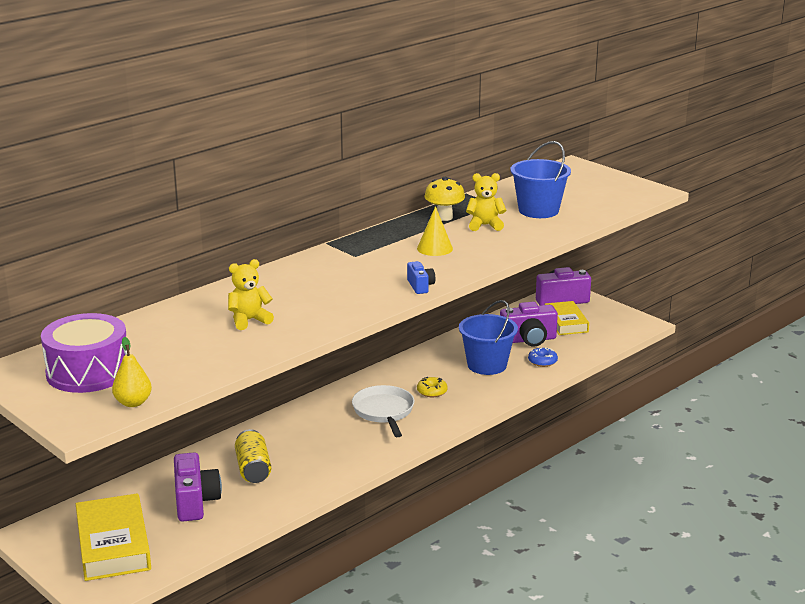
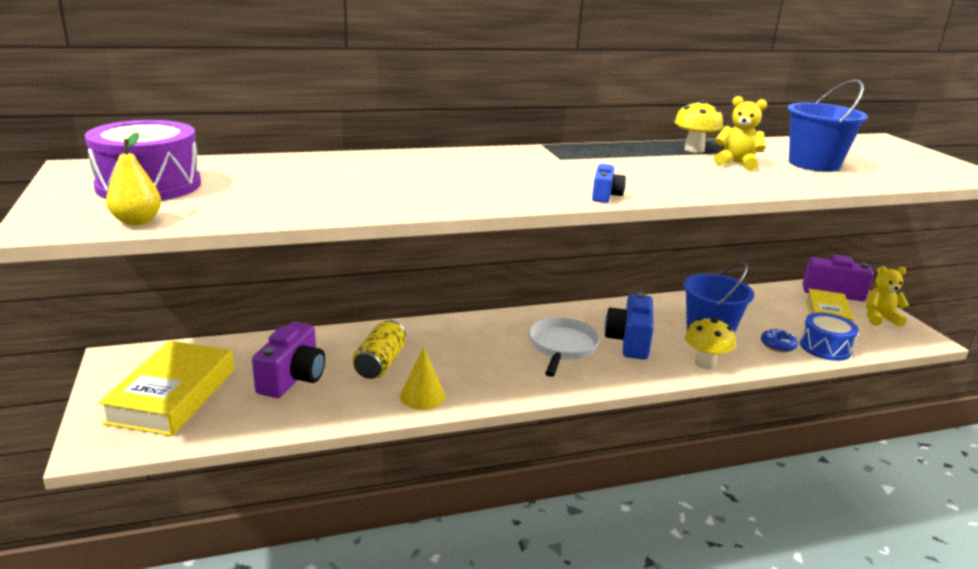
camera: 25 degrees right, 0 degrees up
(249, 320) = (375, 182): yellow teddy bear -> yellow teddy bear (879, 319)
(432, 391) = (629, 341): yellow donut -> blue camera
(434, 248) = (657, 169): yellow cone -> yellow cone (422, 396)
(498, 392) = (705, 363): none -> yellow mushroom
(528, 340) = (773, 320): purple camera -> none
(576, 353) = (825, 347): none -> blue drum

